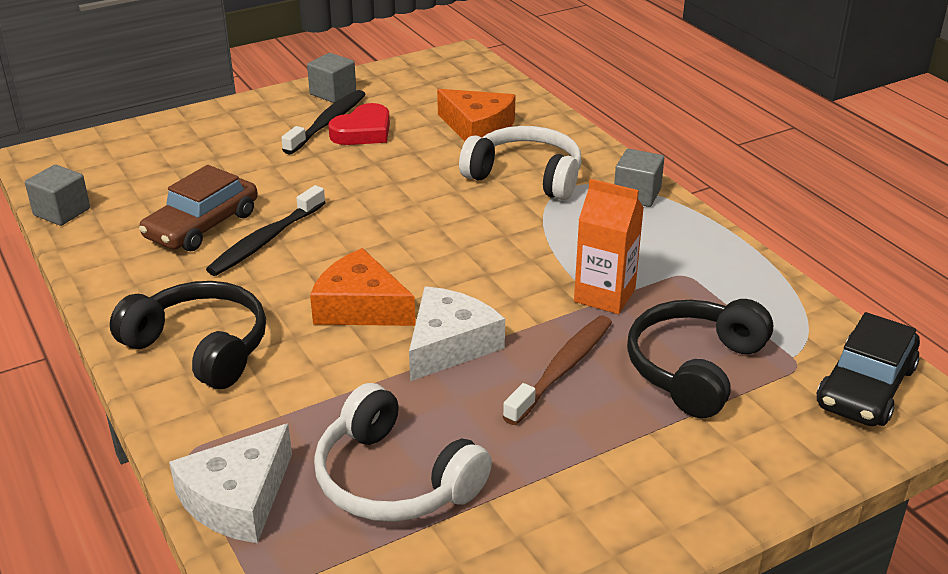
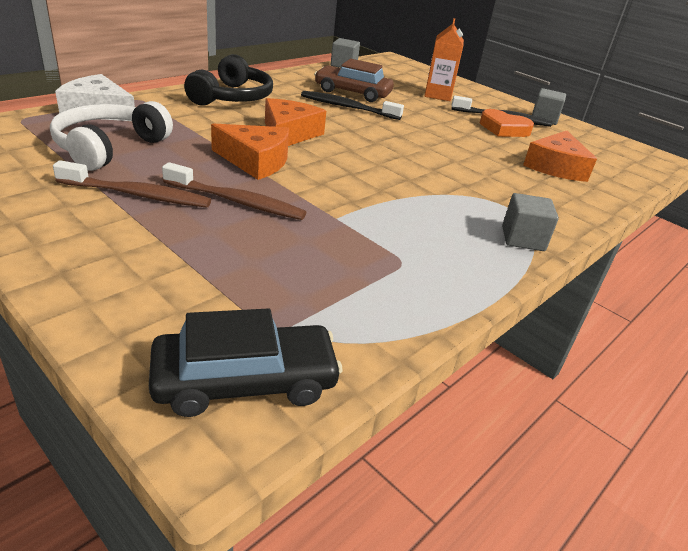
camera: 70 degrees right, 0 degrees up
(363, 132) = (503, 129): red heart -> orange heart
(449, 345) = (256, 161): white cheese -> orange cheese
(525, 176) = (502, 186): white headphones -> none
(545, 449) = (137, 195): none -> brown toothbrush
(604, 295) = (346, 220): orange carton -> orange carton (438, 95)
(694, 368) = (252, 263): black headphones -> none
(865, 387) = (245, 381): black car -> black car turned 150 degrees clockwise

